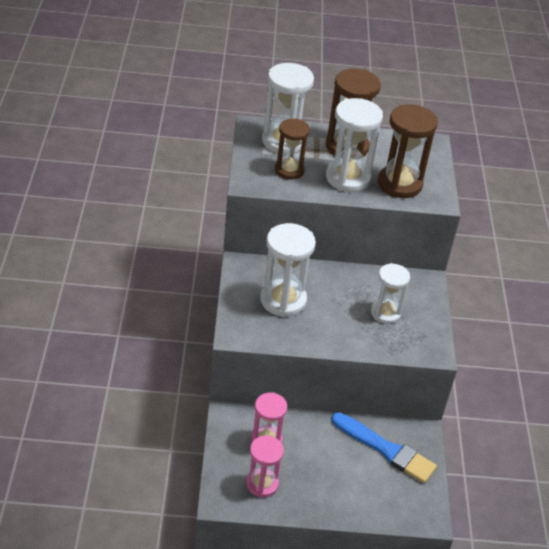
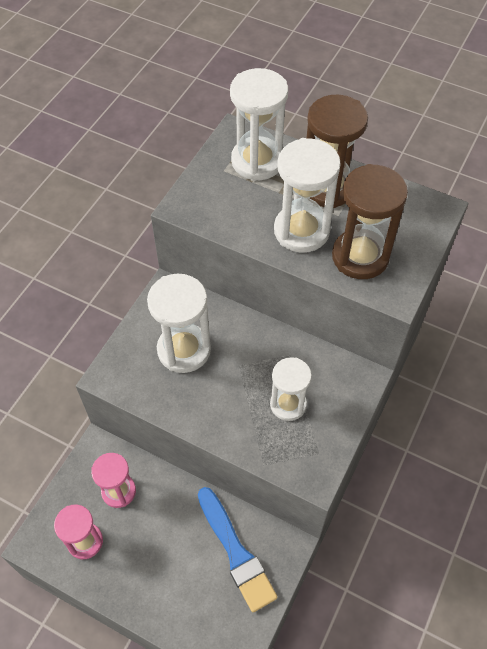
camera: 30 degrees right, 15 degrees up
(289, 170) = (239, 202): brown hourglass -> none

